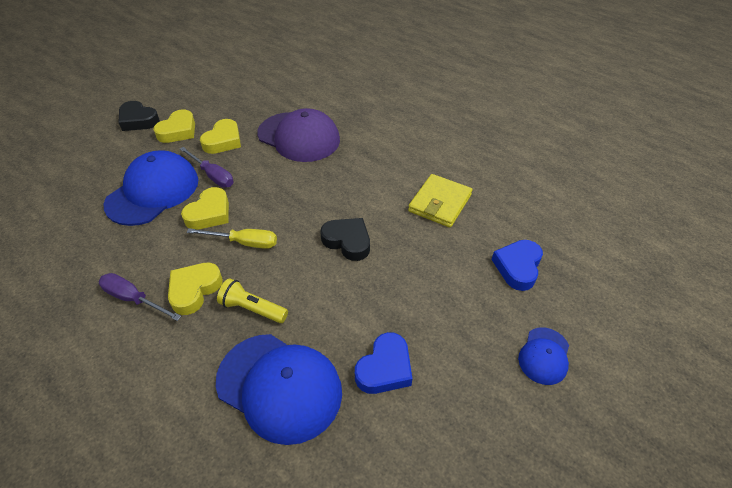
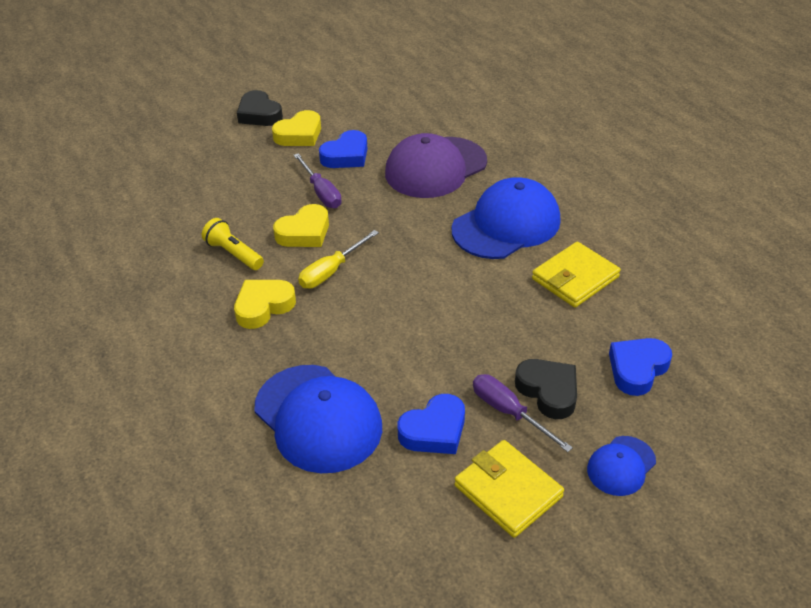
camera: 20 degrees right, 5 degrees down
(134, 299) = (200, 301): purple screwdriver -> purple screwdriver (509, 412)
(153, 192) = (251, 197): blue cap -> blue cap (506, 225)
(223, 141) = (346, 155): yellow heart -> blue heart
(244, 242) = (331, 271): yellow screwdriver -> yellow screwdriver turned 105 degrees clockwise
(252, 309) = (316, 339): yellow flashlight -> yellow flashlight (233, 254)
(299, 137) = (435, 168): purple cap -> purple cap turned 90 degrees clockwise
(347, 241) = (446, 295): black heart -> black heart (548, 391)
(468, 408) = (508, 491): none -> yellow wallet

